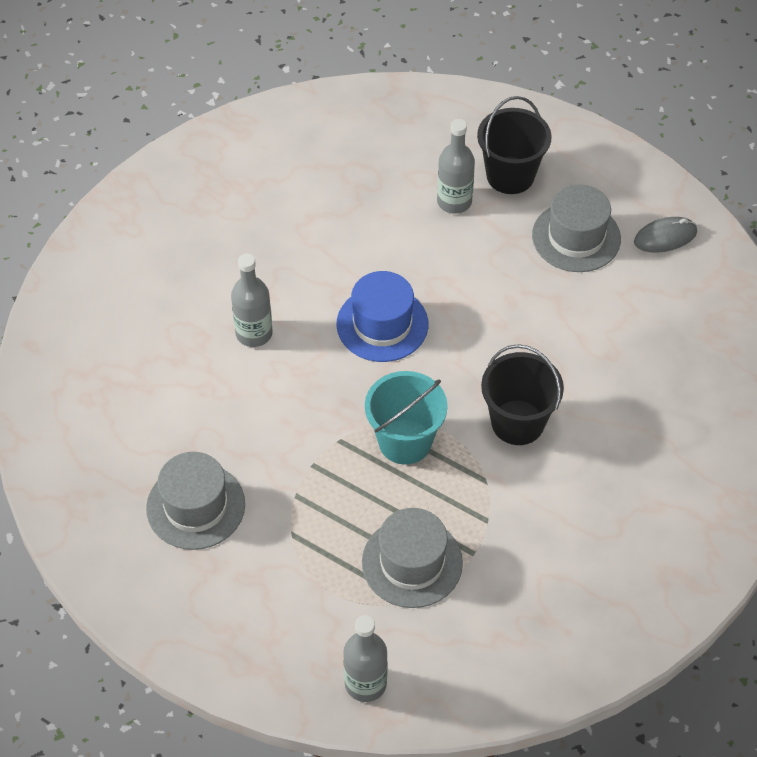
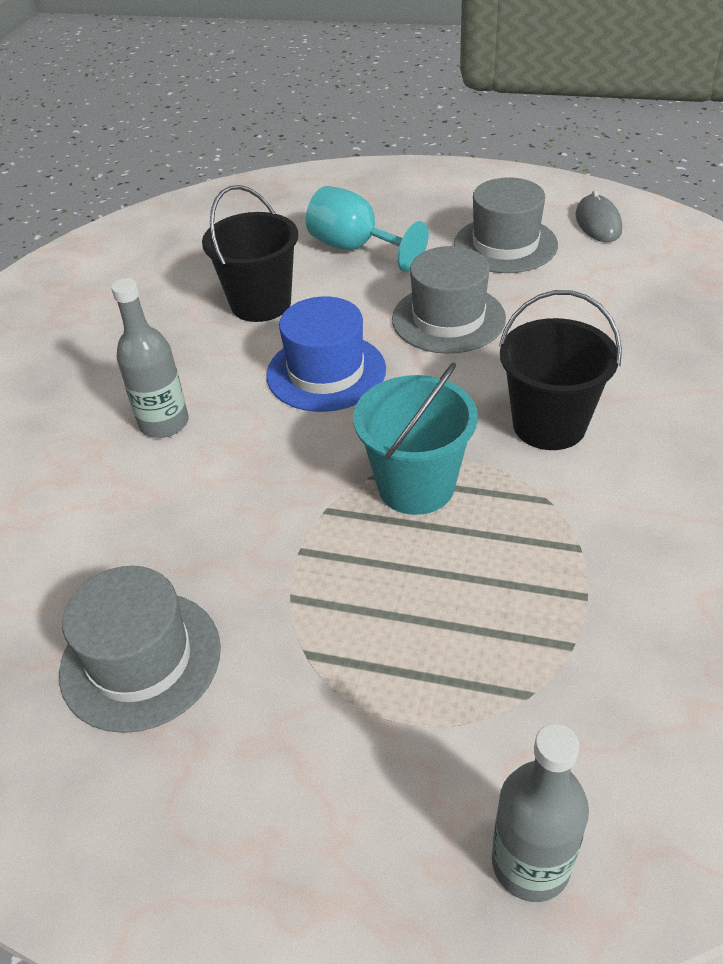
camera: 15 degrees left, 10 degrees down
(412, 562) = (505, 638): grey hat -> grey hat (448, 319)
(454, 201) = (356, 248): grey bottle -> turquoise goblet
(510, 175) = (405, 216): black bucket -> black bucket (261, 303)
(665, 237) = (598, 223): grey mouse -> grey mouse turned 60 degrees counterclockwise

